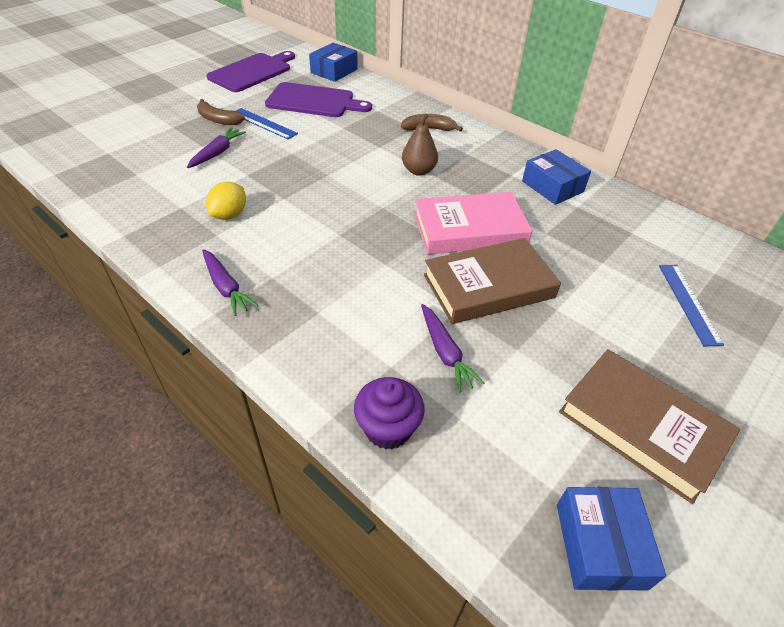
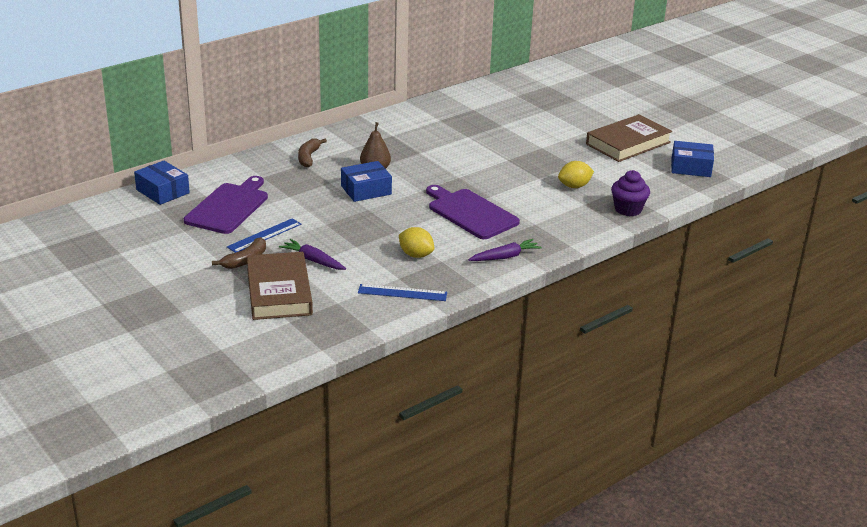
camera: 80 degrees left, 15 degrees down
(252, 72) = (138, 239): purple cutting board -> purple cutting board (470, 213)
(445, 352) = (574, 186): purple carrot -> yellow lemon
(469, 229) = (457, 161): pink book -> none
(488, 286) = (518, 164): brown book -> brown book (279, 291)
(552, 186) = (413, 123): blue box -> blue box (366, 190)
(689, 303) = (542, 109): blue ruler -> blue ruler (402, 293)

